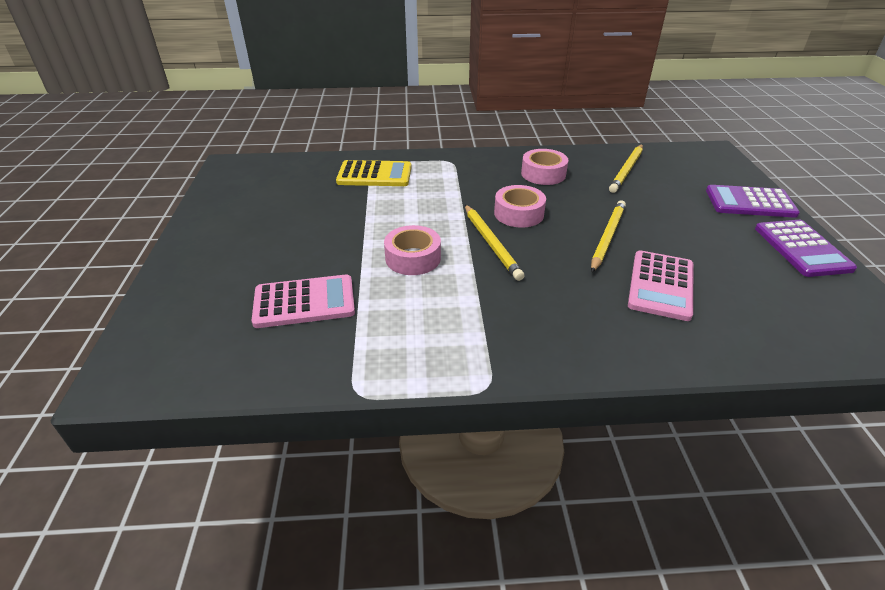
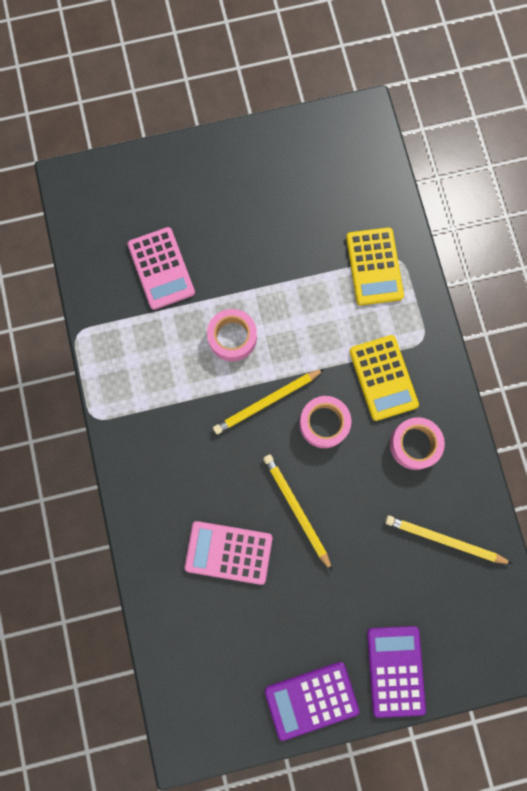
camera: 80 degrees right, 40 degrees up
(480, 181) = (383, 378): none -> yellow calculator
(607, 237) = (296, 510): yellow pencil -> yellow pencil turned 135 degrees counterclockwise

